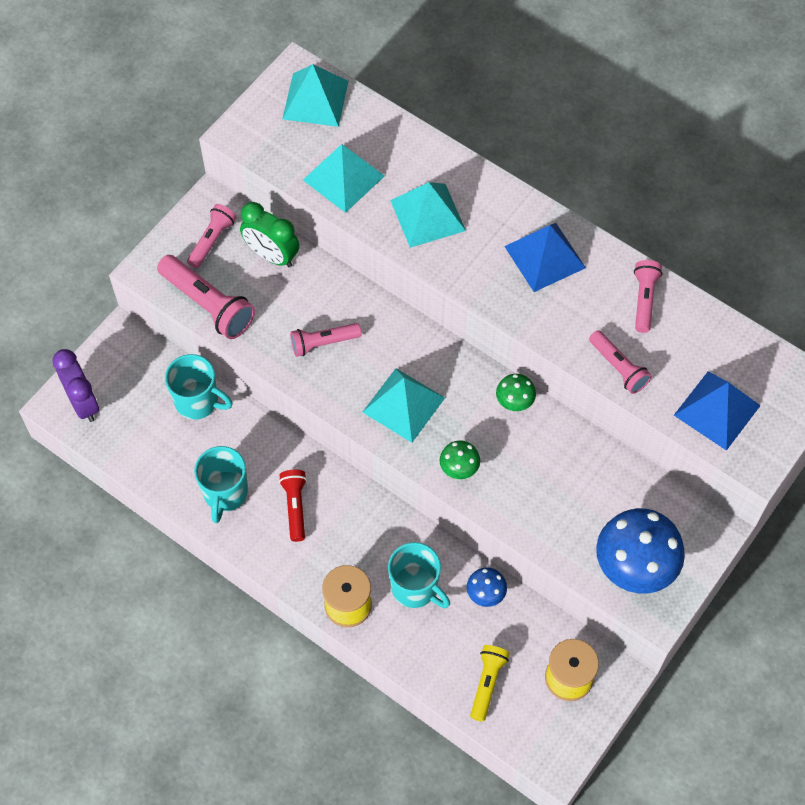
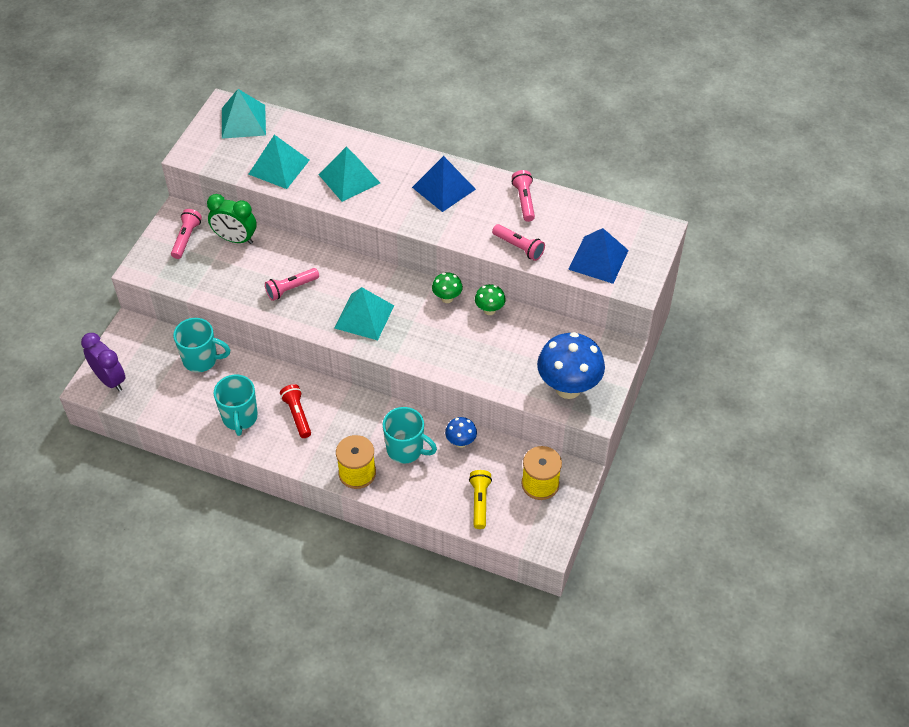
camera: 15 degrees left, 10 degrees down
(208, 304) = (195, 281): pink flashlight -> none
(459, 470) = (418, 350): green mushroom -> green mushroom (489, 310)

